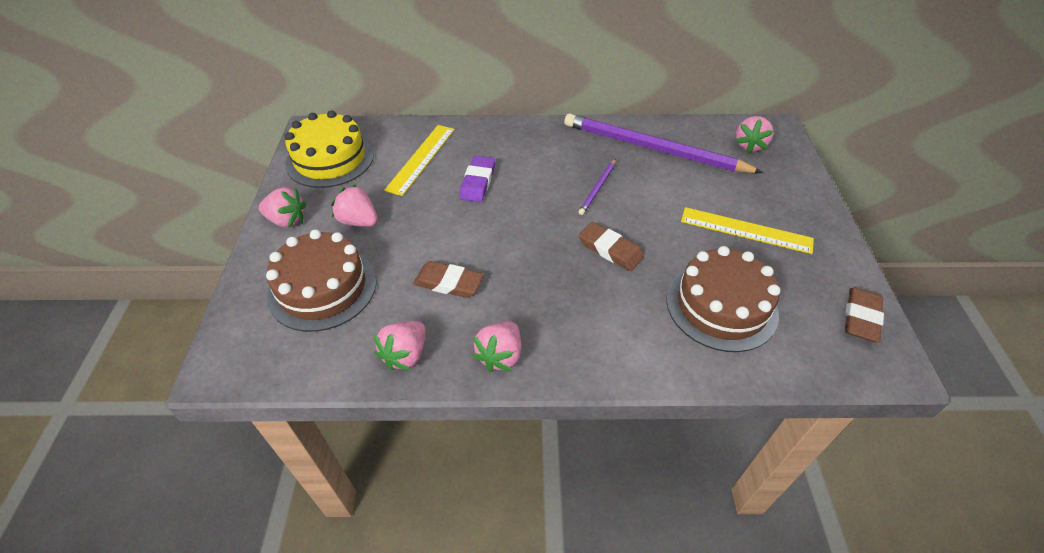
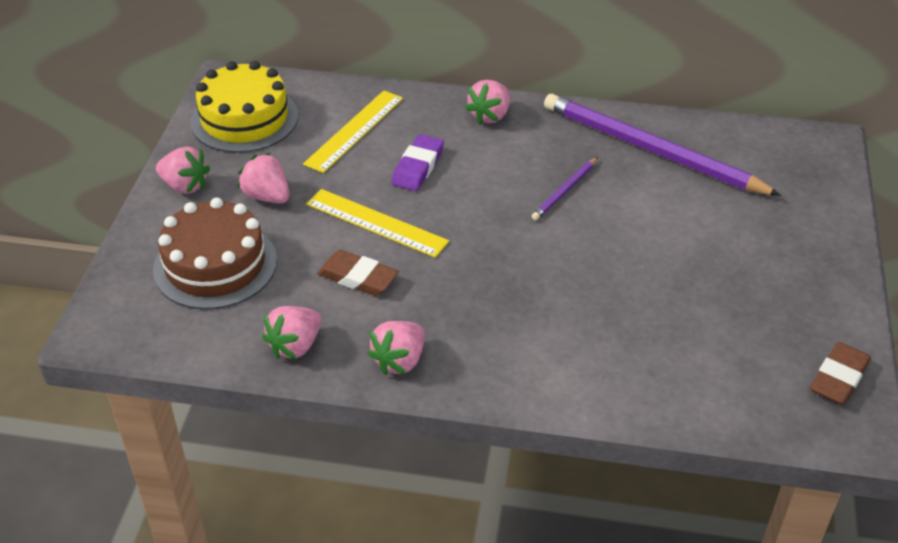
camera: 10 degrees right, 5 degrees down
(610, 249) = (558, 264): brown eraser -> none
(721, 306) = (672, 343): brown cake -> none
(746, 230) = (735, 263): yellow ruler -> yellow ruler (376, 223)
(749, 145) = (780, 159): pink strawberry -> pink strawberry (490, 116)

